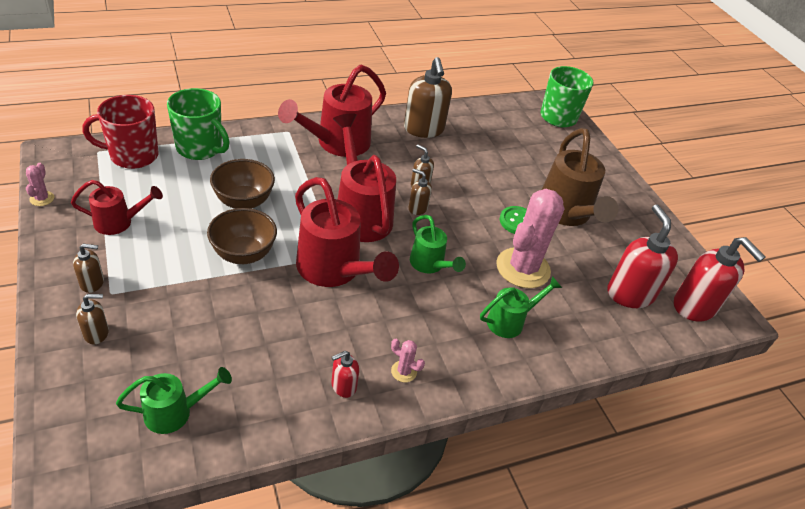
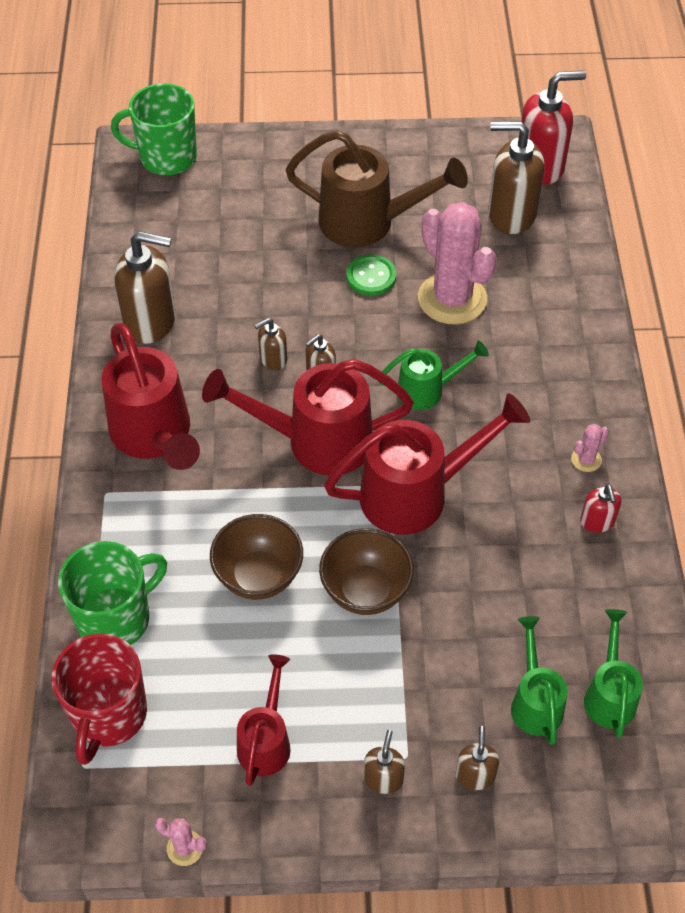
camera: 65 degrees left, 10 degrees up
(510, 321) = (531, 339): green watering can -> green watering can (535, 702)
(630, 293) = (511, 214): red soap dispenser -> brown soap dispenser

